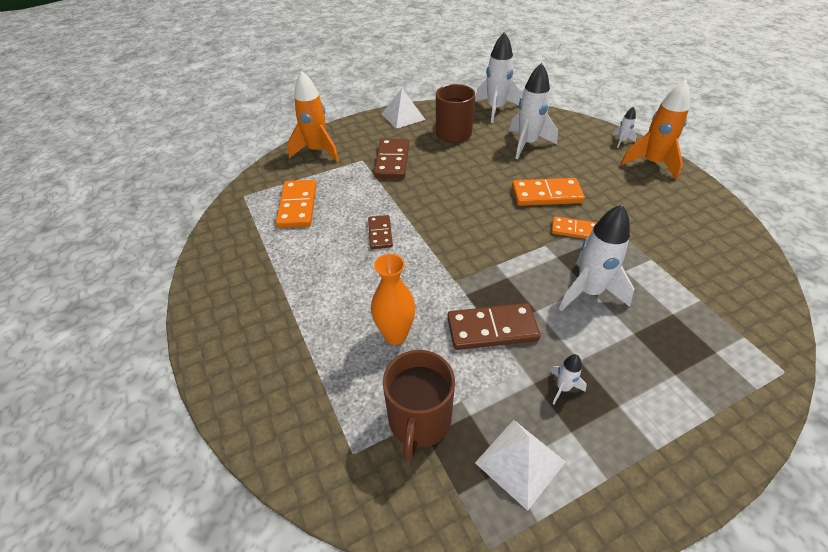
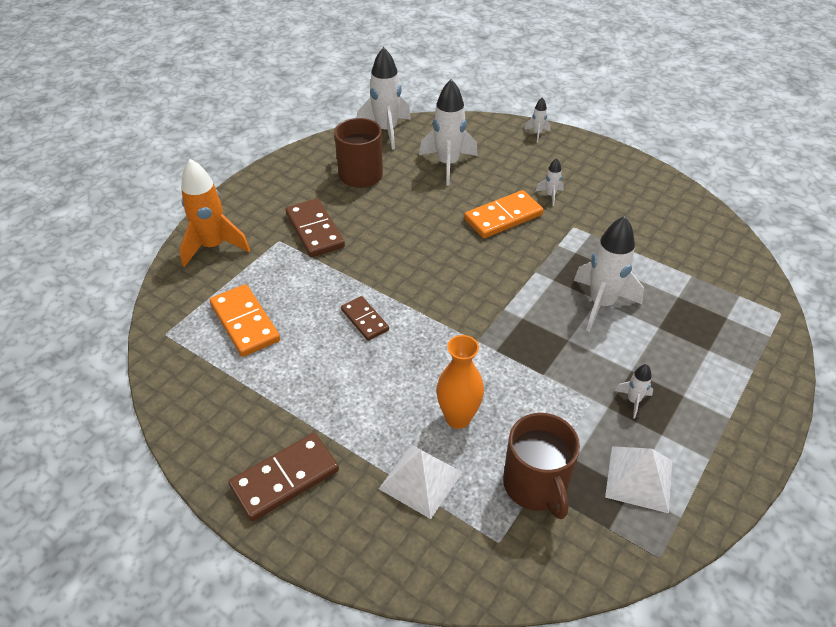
camera: 30 degrees left, 0 degrees up
(403, 116) = (286, 170): white pyramid -> white pyramid (421, 480)
(492, 329) = (542, 374): brown domino -> brown domino (285, 479)
(574, 230) = (551, 246): orange domino -> none
(601, 190) = (550, 195): none -> white rocket
(651, 163) = (578, 151): orange rocket -> none

